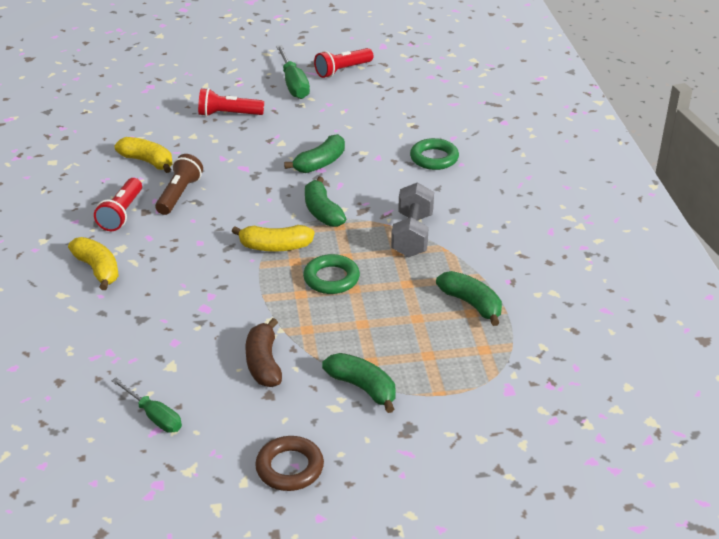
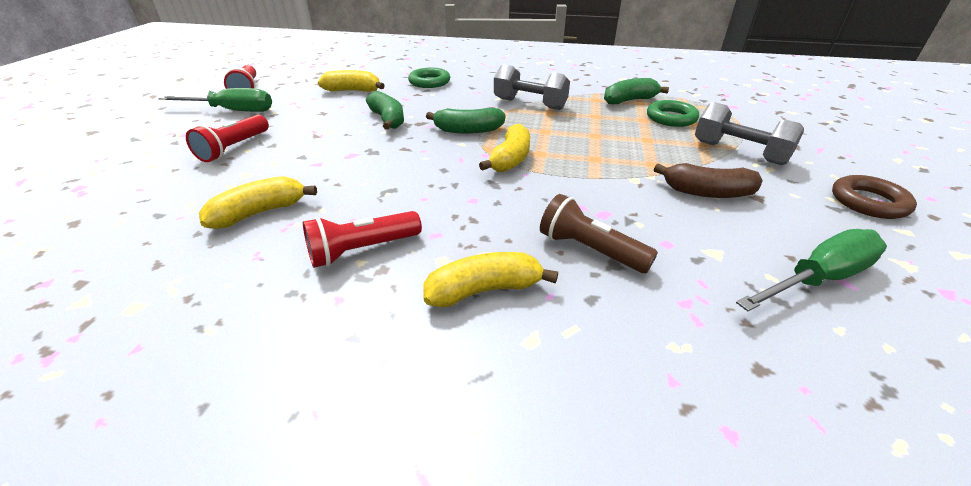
camera: 70 degrees left, 0 degrees up
(121, 214) = (362, 250): red flashlight -> red flashlight turned 120 degrees clockwise
(154, 416) = (817, 279): green screwdriver -> green screwdriver, size x1.50
(179, 194) = (361, 200): brown flashlight -> brown flashlight (589, 249)
(331, 278) = (576, 142): green ring -> green ring (671, 118)
(362, 388) = (739, 153): green banana -> grey dumbbell
(377, 123) = (353, 91): none -> yellow banana

